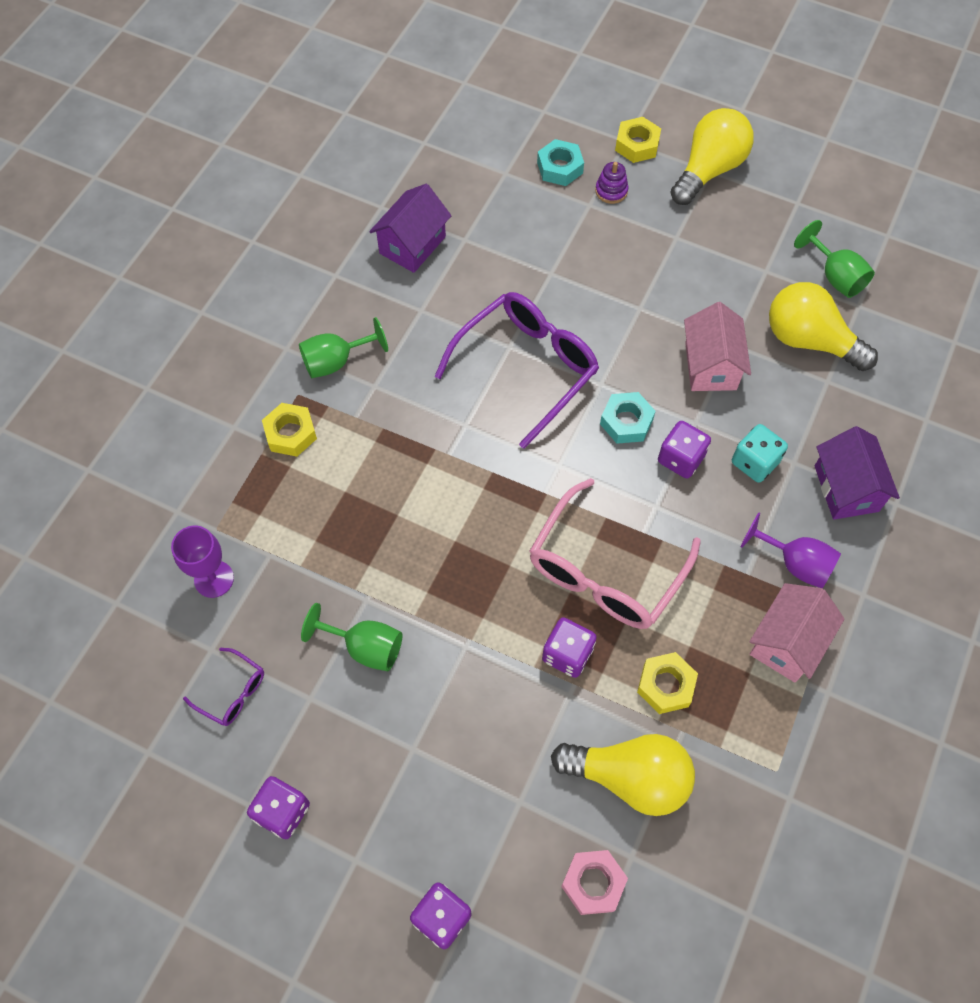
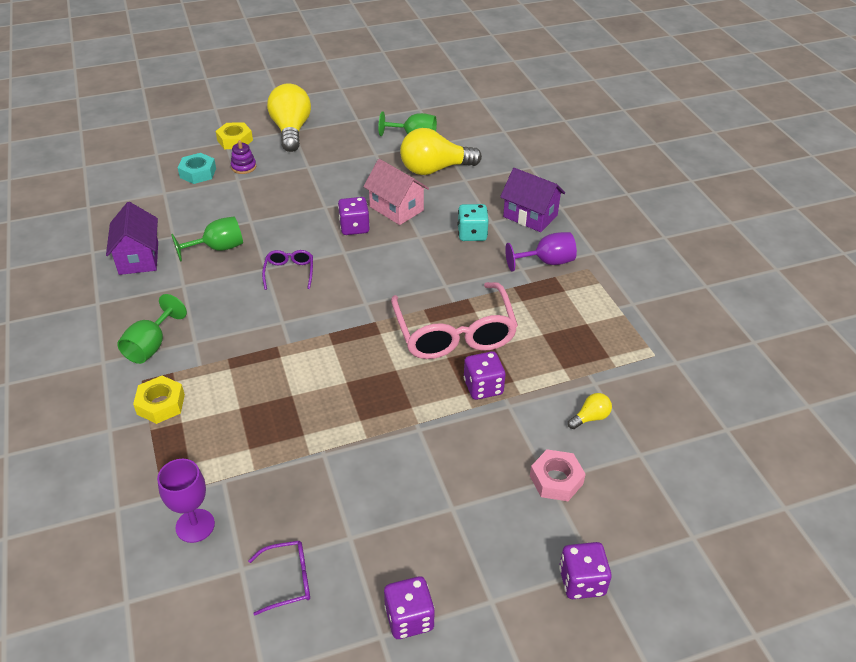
camera: 45 degrees left, 20 degrees down
(365, 647) = (354, 479): green goblet -> green goblet (218, 248)
(525, 369) = (289, 273): purple glasses -> purple glasses, size x0.46
(593, 883) = (638, 484): pink nut -> pink nut (556, 480)
(626, 422) = (380, 260): turquoise nut -> none
(629, 777) = (590, 418): yellow light bulb -> yellow light bulb, size x0.44
(665, 685) = (553, 361): yellow nut -> none
(680, 459) = (431, 257): purple dice -> purple dice (354, 227)
(787, 642) = (587, 297): pink house -> none

